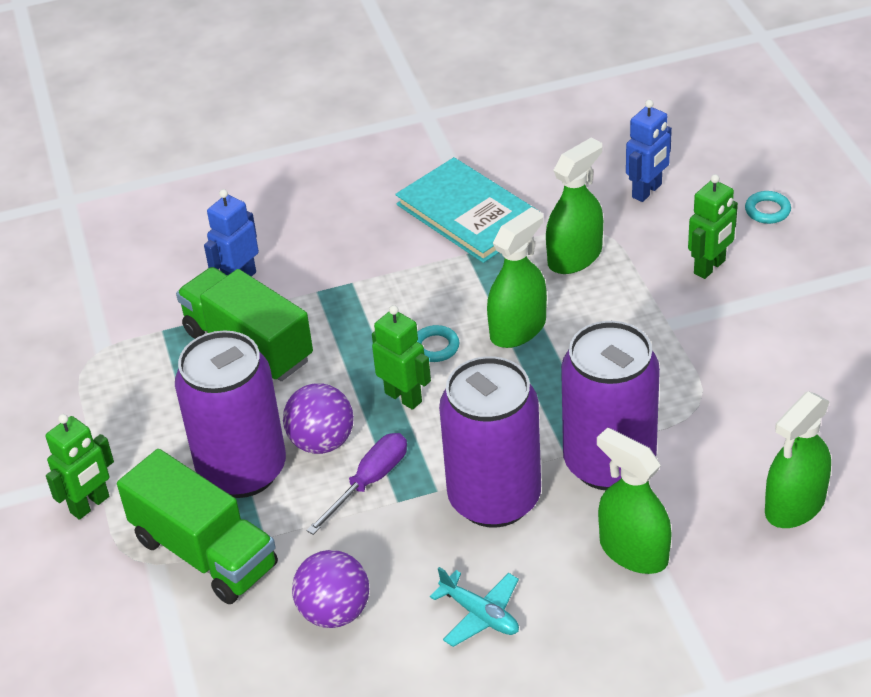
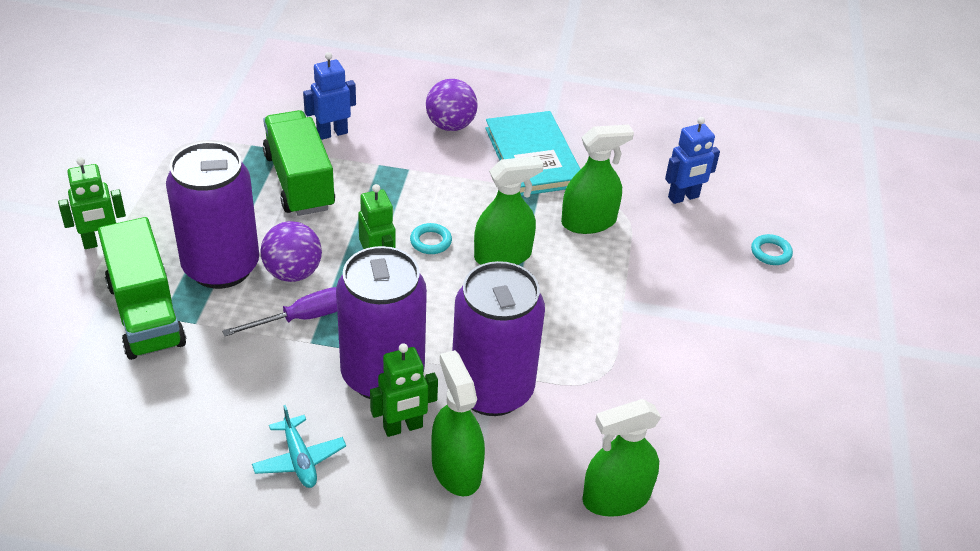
camera: 20 degrees right, 0 degrees up
(334, 612) = (197, 402): purple ball -> purple ball (450, 125)
(710, 267) = (690, 276): green robot -> green robot (403, 427)

